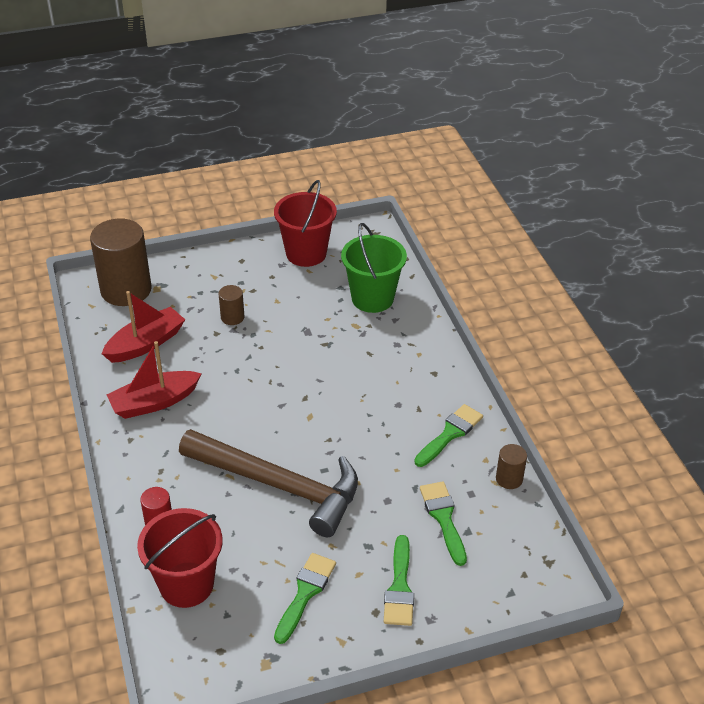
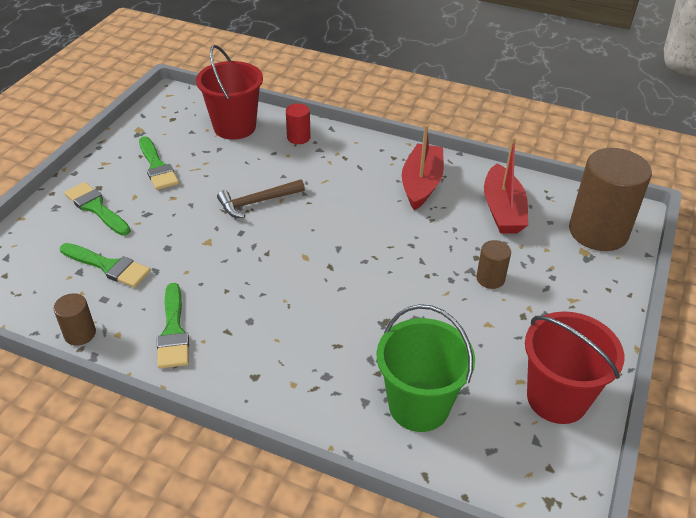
camera: 130 degrees right, 0 degrees up
(279, 485) = (257, 202): brown hammer -> brown hammer, size x0.48

